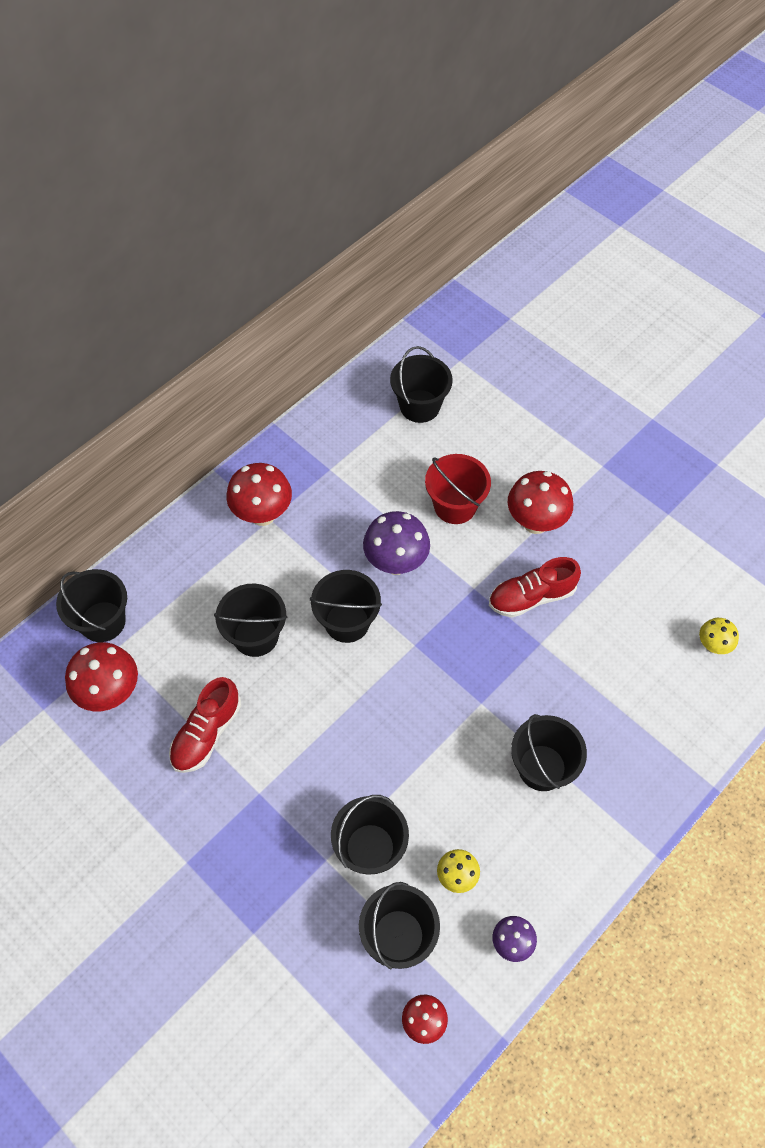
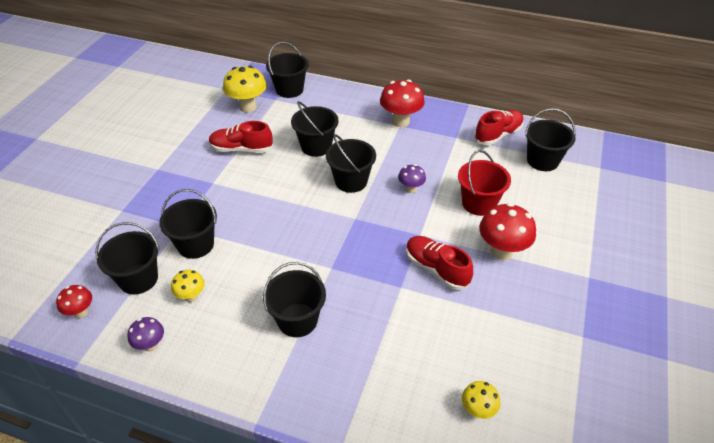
camera: 65 degrees right, 15 degrees down
(110, 693) = (248, 107): red mushroom -> yellow mushroom
(351, 424) = (498, 135): none -> red shoe
(396, 563) = (411, 189): purple mushroom -> purple mushroom, size x0.56

